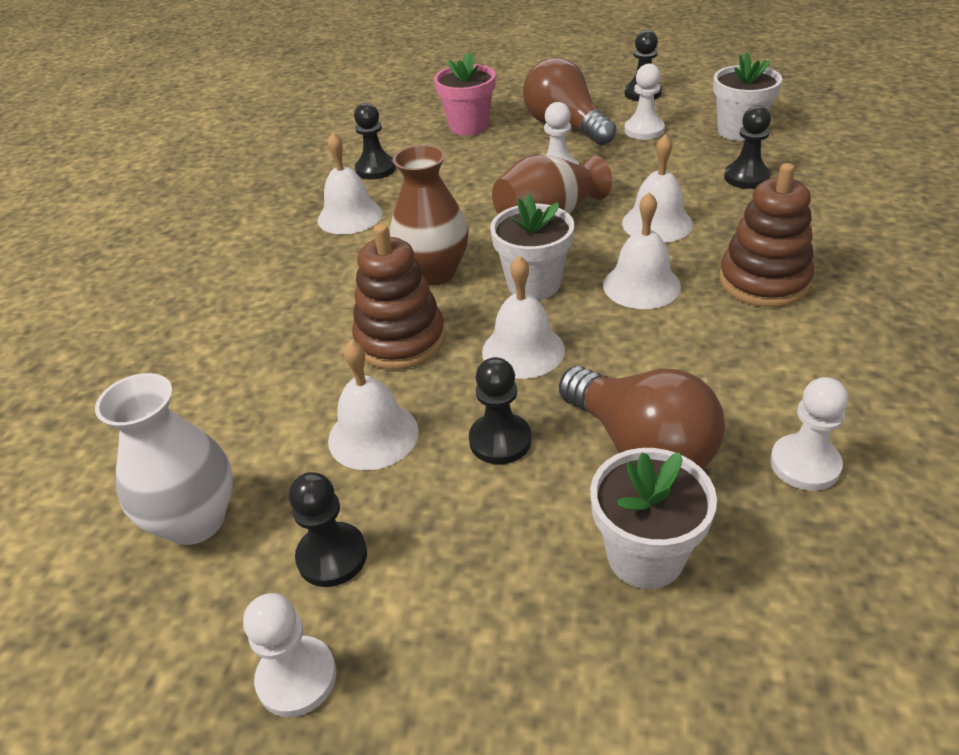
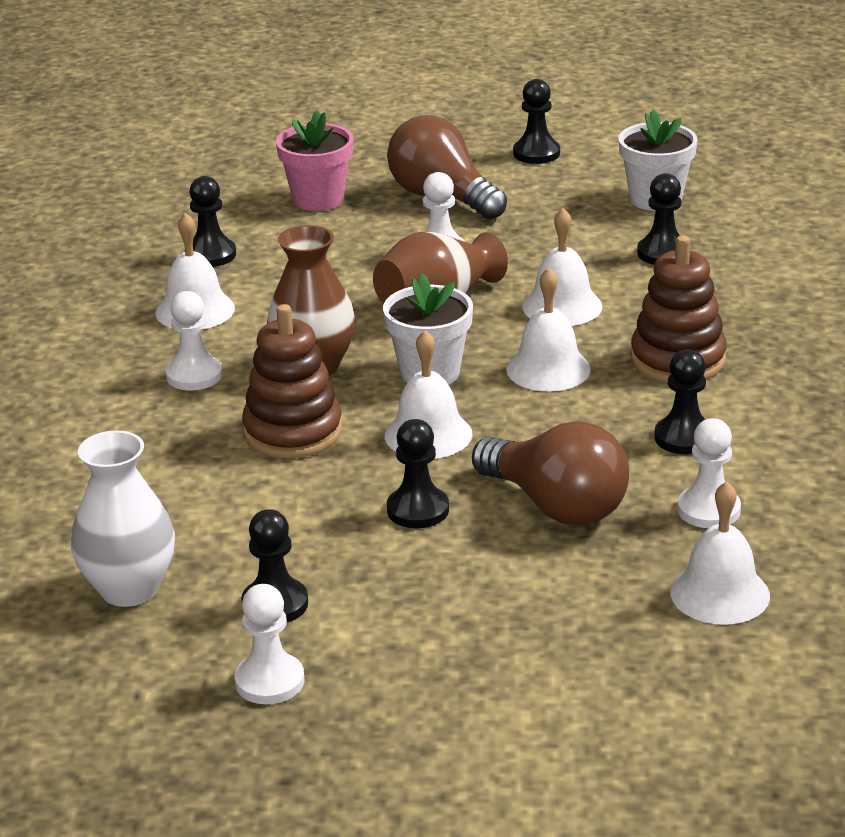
camera: 10 degrees left, 10 degrees down
(373, 435) = (287, 514): white bell -> white bell (720, 593)
(644, 130) = (541, 200): white pawn -> white pawn (194, 375)
(645, 556) = (564, 583): white flower pot -> none
(773, 369) = (684, 438): none -> black pawn

